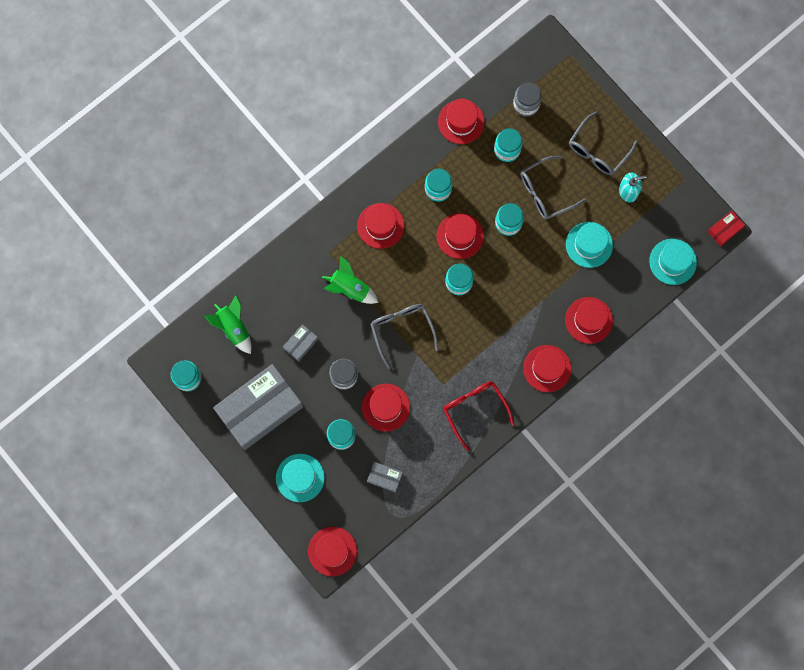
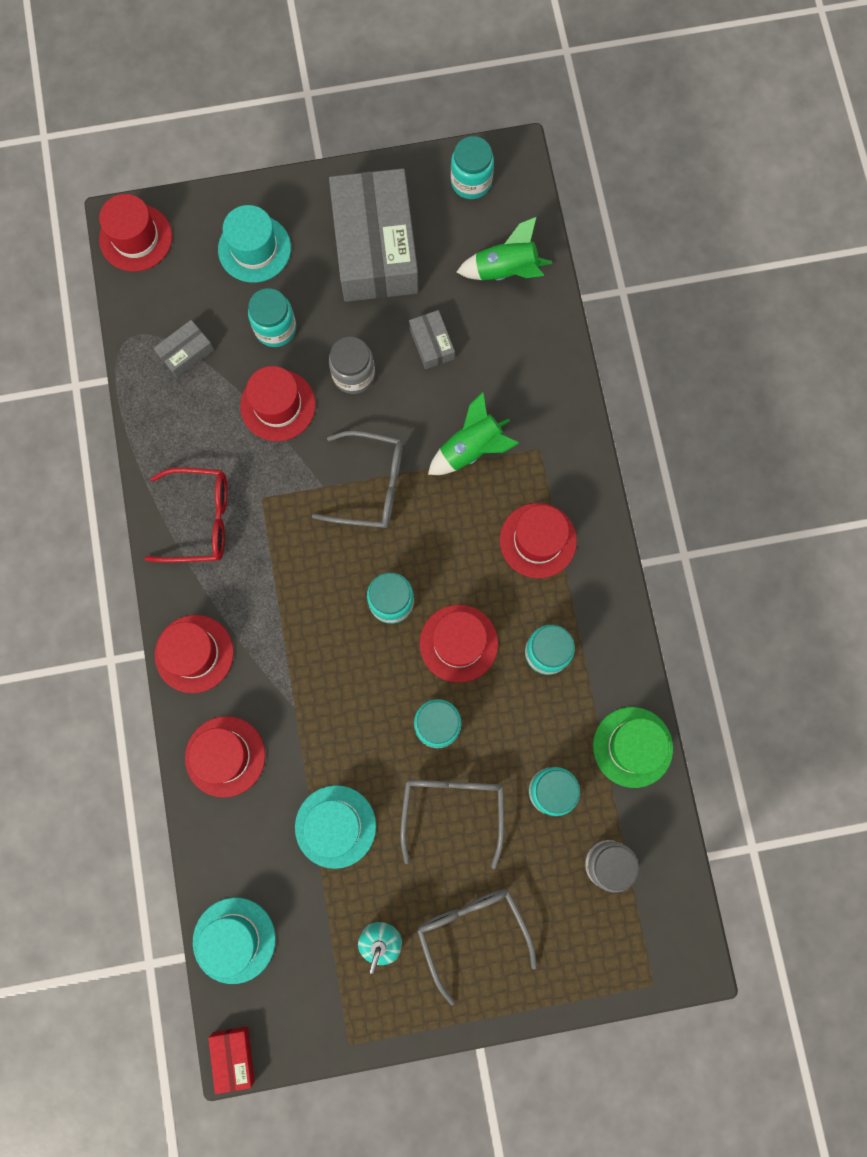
camera: 120 degrees right, 0 degrees up
(461, 122) = (632, 747): red hat -> green hat

